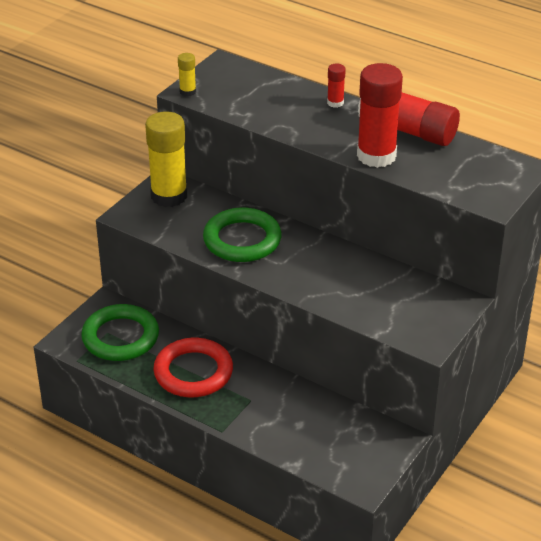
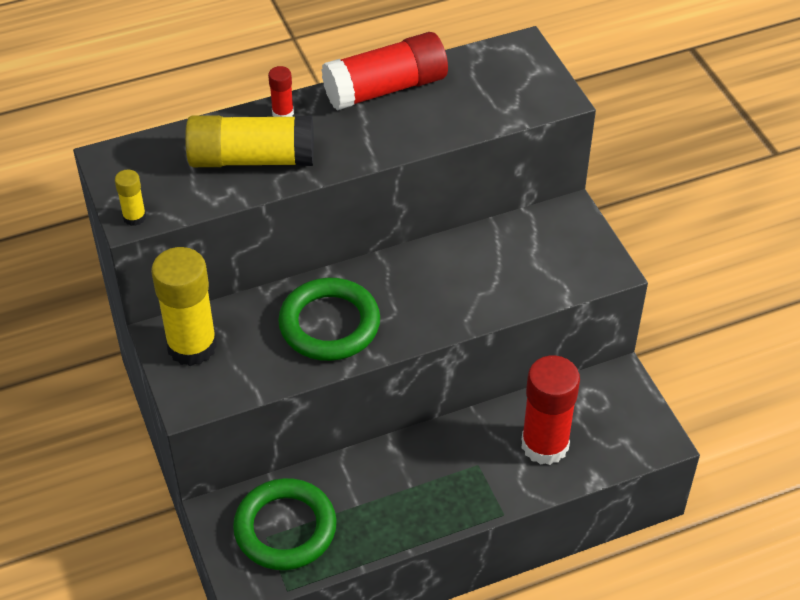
camera: 55 degrees left, 10 degrees up
(193, 372) = (397, 491): red ring -> none
(282, 109) = (252, 159): none -> yellow glue stick
(376, 156) = (406, 134): red glue stick -> red glue stick (544, 445)

